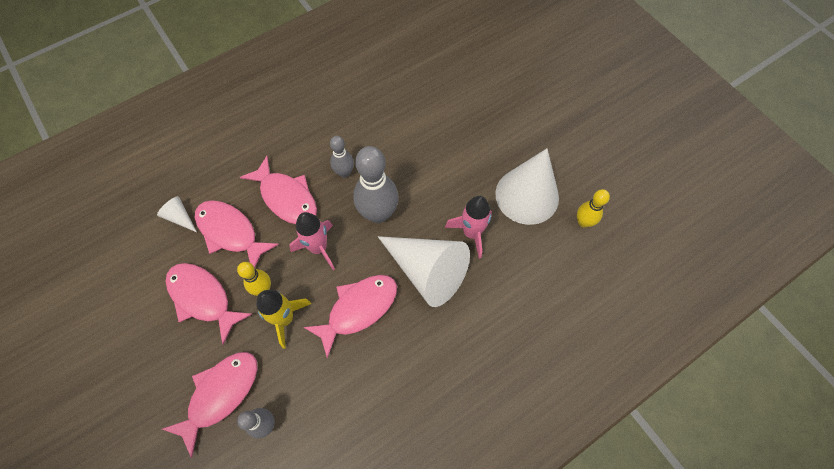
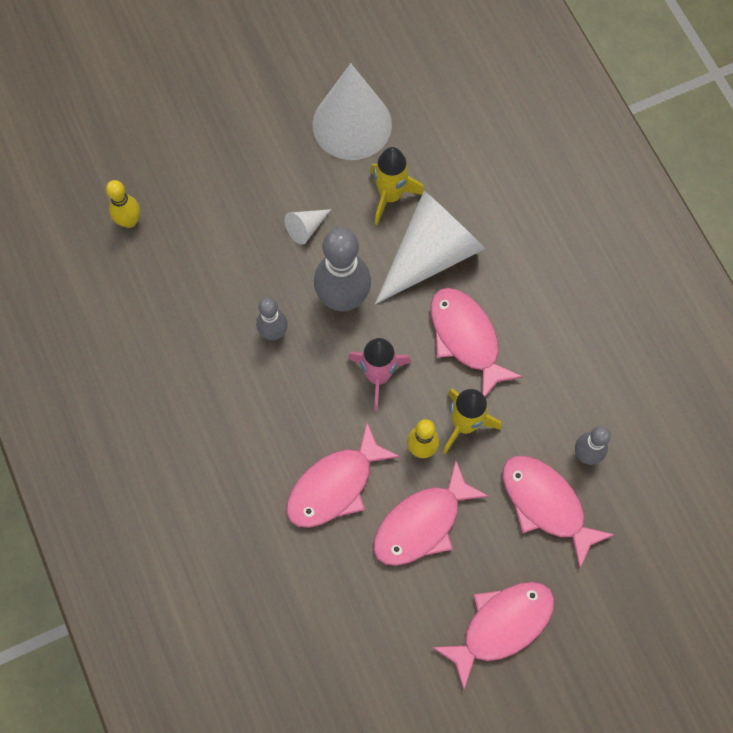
camera: 80 degrees left, 5 degrees up
(180, 217) = (299, 553): white cone -> white cone (306, 228)
(287, 198) = (297, 410): pink fish -> pink fish (501, 625)
(471, 233) = (390, 196): pink rocket -> yellow rocket
(583, 222) = (399, 73): yellow bowling pin -> yellow bowling pin (129, 221)

